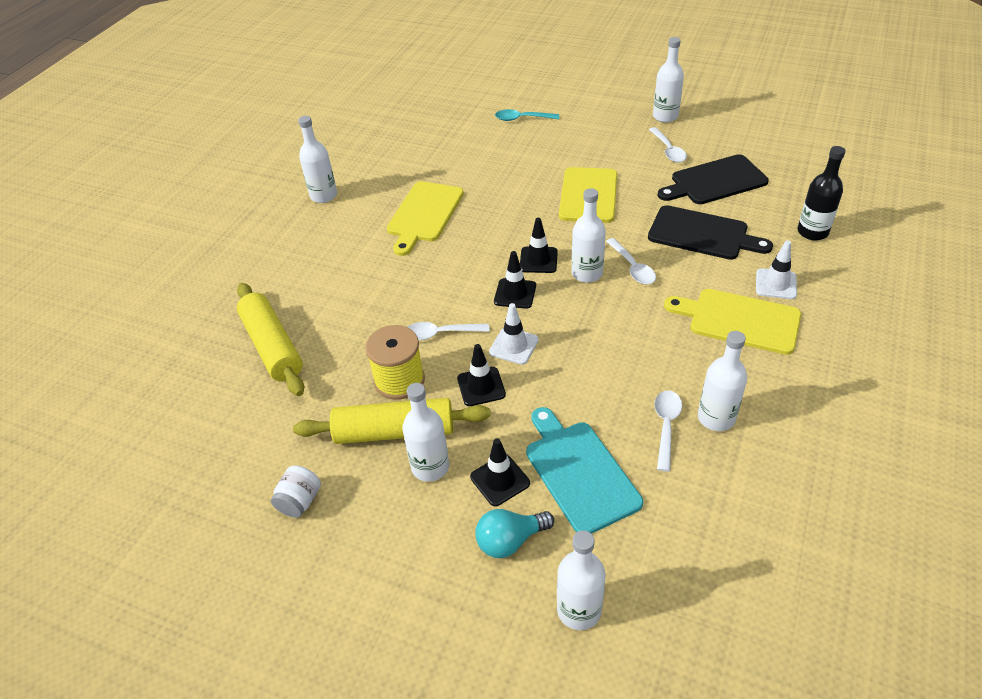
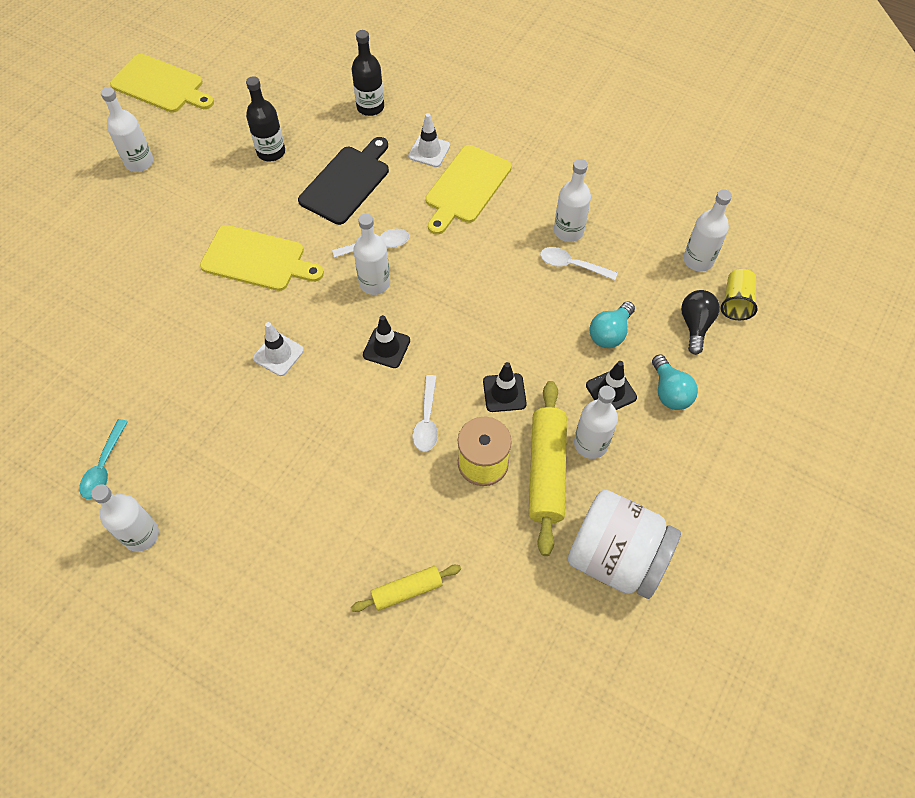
camera: 85 degrees left, 15 degrees up
(272, 346) = (407, 590): yellow rolling pin -> yellow rolling pin, size x0.58
(300, 501) = (616, 557): white jar -> white jar, size x2.32
(424, 214) = (225, 420): yellow cutting board -> yellow cutting board (160, 85)
(514, 346) = (458, 359): white traffic cone -> white traffic cone (278, 354)
(522, 119) = (74, 295): turquoise spoon -> turquoise spoon (104, 466)
(538, 260) = (342, 320): black traffic cone -> none
(579, 472) = (610, 333): turquoise cutting board -> turquoise light bulb
(579, 610) = (730, 356): white bottle -> white bottle (698, 260)
(616, 565) = (695, 325): none -> black light bulb
(668, 150) = (203, 175): white spoon -> none
(670, 615) = (736, 302): none -> yellow cup
(715, 181) = (271, 152): black cutting board -> black bottle

